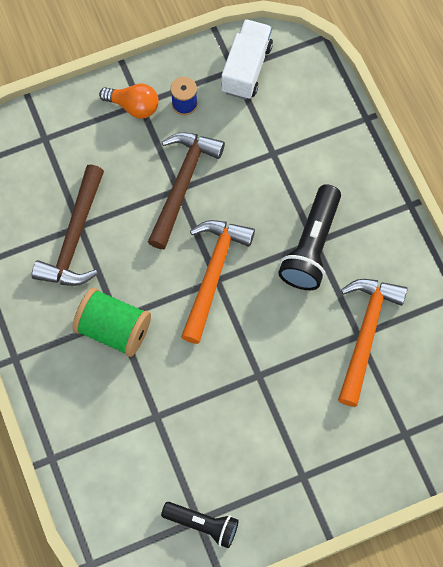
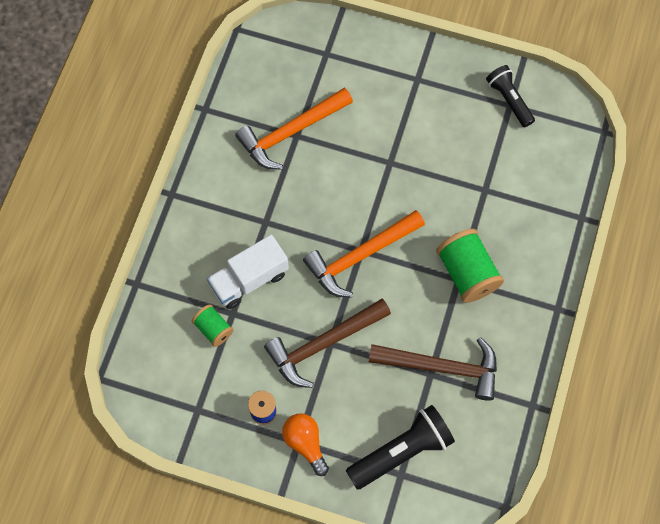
camera: 140 degrees left, 0 degrees up
(75, 238) = (442, 367): brown hammer -> brown hammer turned 45 degrees clockwise
(246, 68) = (186, 402): white truck -> white truck (249, 279)
(276, 131) = (213, 329): none -> green spool
(311, 246) = (271, 220): black flashlight -> black flashlight (401, 451)

